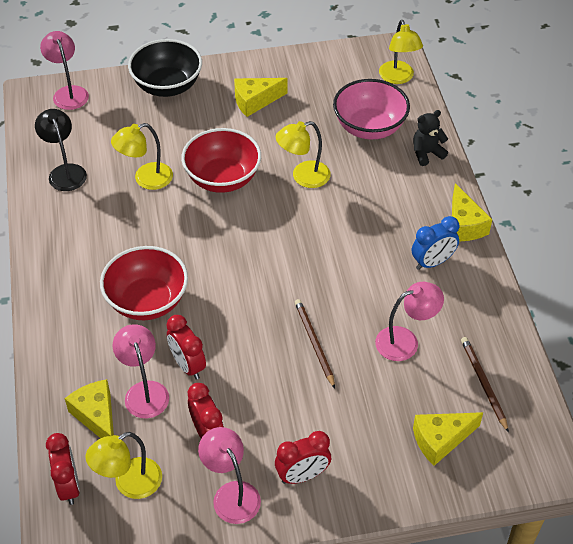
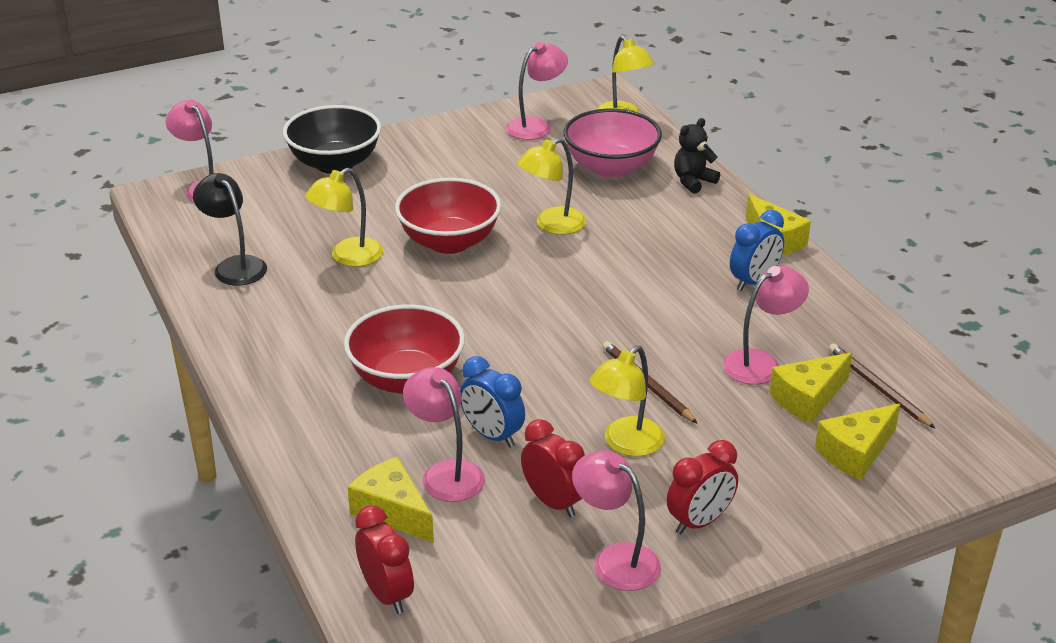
camera: 15 degrees left, 15 degrees down
(129, 484) = (471, 575): yellow lamp -> yellow lamp (626, 444)
(188, 365) = (492, 435): red clock -> blue clock
(255, 101) = (455, 163): yellow cheese -> yellow cheese (808, 398)
(329, 74) = (536, 126): none -> pink lamp

